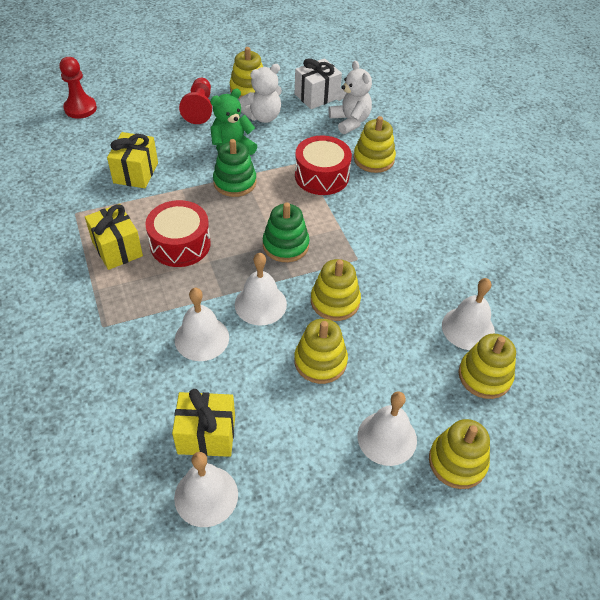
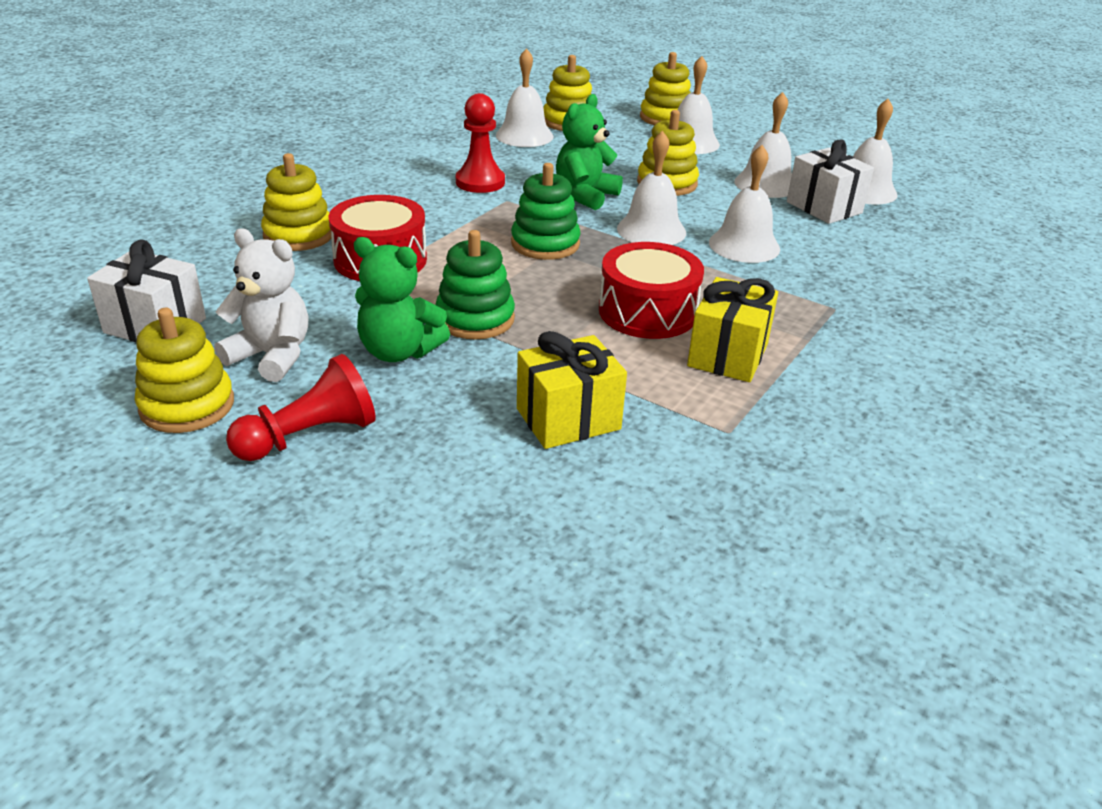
camera: 125 degrees left, 15 degrees down
(80, 108) = (468, 614): red pawn -> red pawn (480, 182)
(206, 435) = (824, 207): yellow gift -> white gift
(272, 428) = (765, 184): none -> white bell
(335, 301) = (585, 195): yellow stacking toy -> green teddy bear
(350, 121) = (213, 276): white teddy bear -> none

